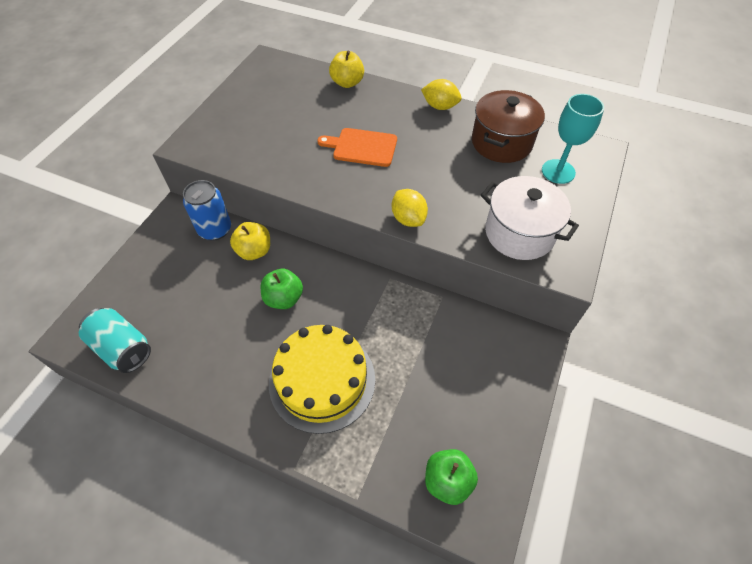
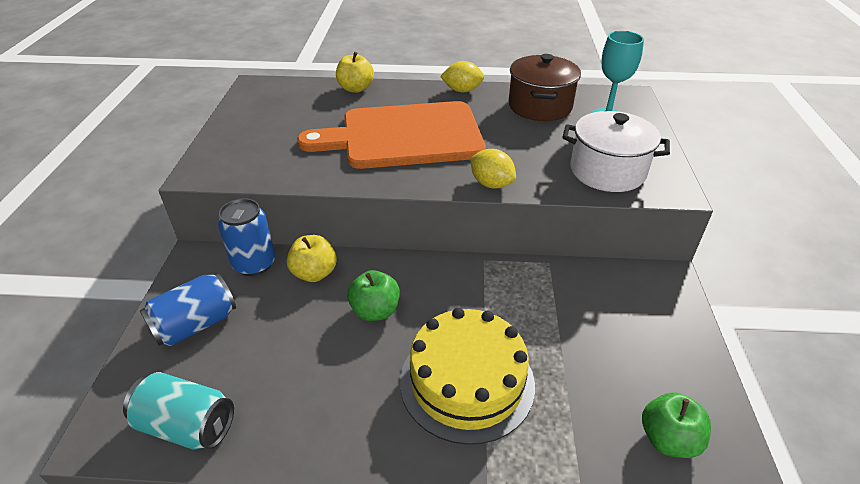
camera: 20 degrees left, 15 degrees down
(156, 270) = (195, 324): none -> blue can
(362, 147) = (404, 136): orange cutting board -> orange cutting board, size x2.05

